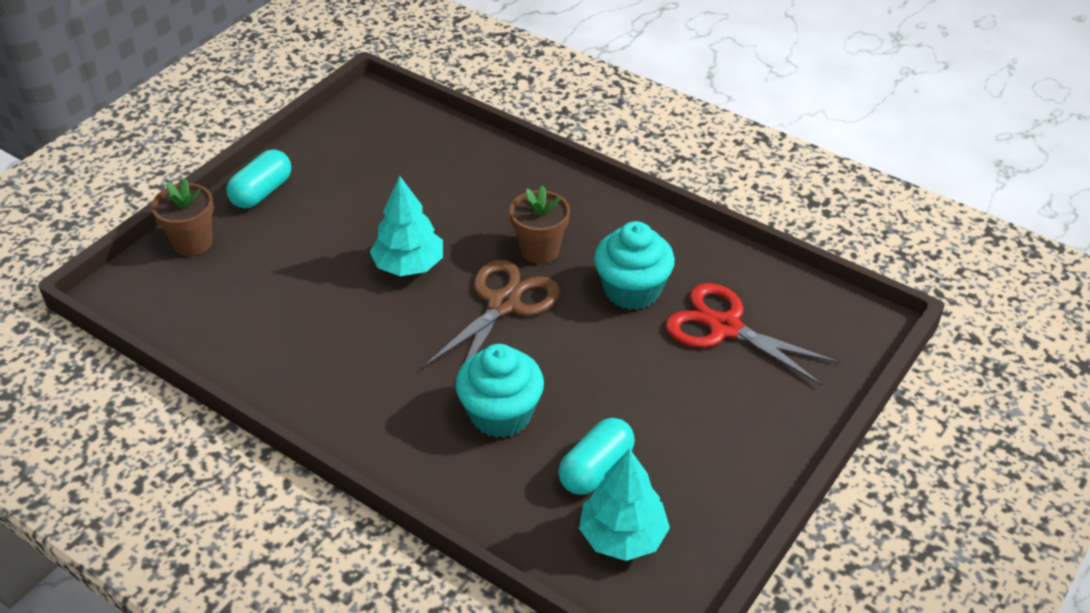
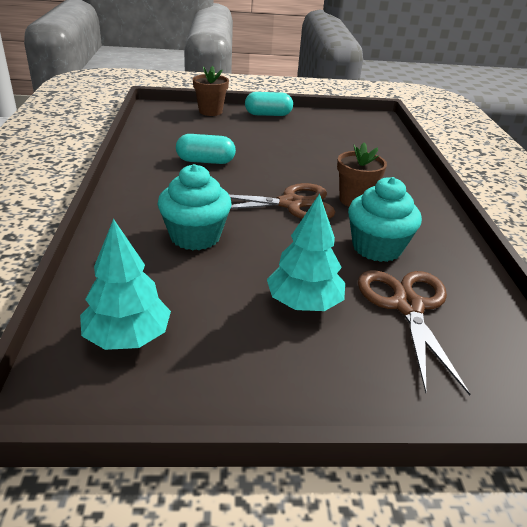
camera: 50 degrees right, 10 degrees down
(409, 265) = (277, 165): turquoise tree -> turquoise tree (304, 303)
(596, 469) = (186, 296): turquoise capsule -> turquoise capsule (205, 161)
(724, 327) = (407, 306): red scissors -> brown scissors

